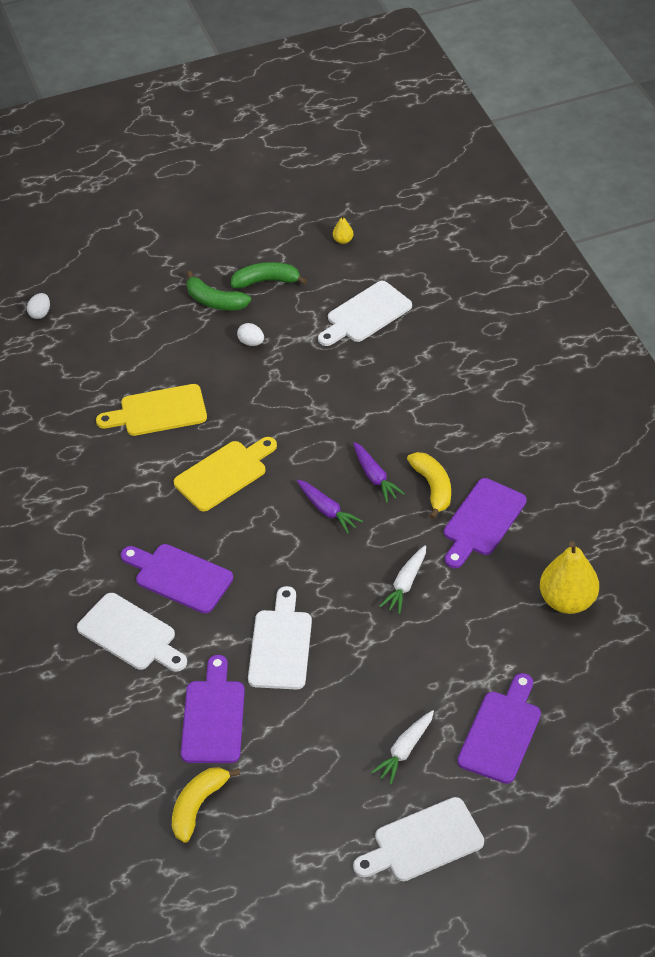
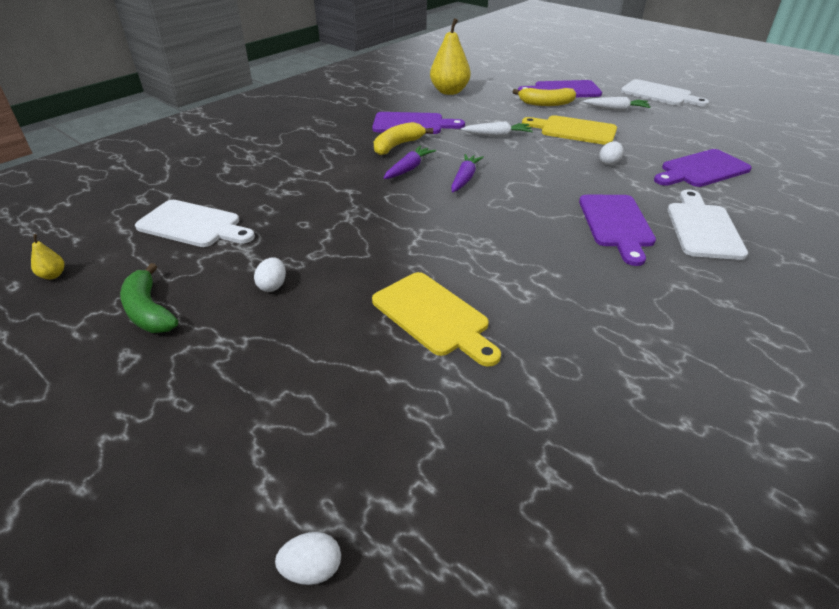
camera: 120 degrees left, 10 degrees down
(198, 806) = (765, 156): yellow banana -> yellow banana (546, 103)
(215, 301) = (204, 343): green banana -> none
(224, 474) = (478, 240): yellow cutting board -> yellow cutting board (574, 130)
(280, 645) = (609, 163): white cutting board -> white egg

